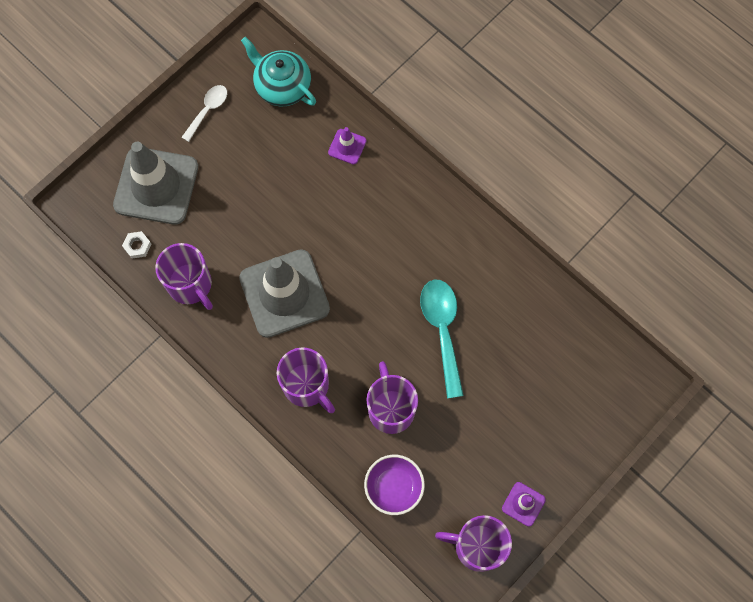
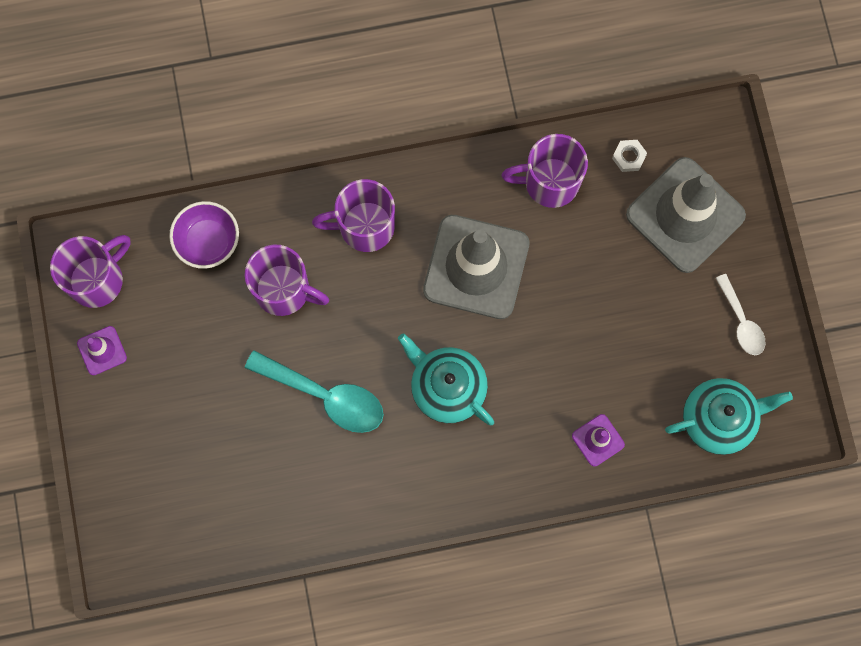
camera: 125 degrees right, 5 degrees up
(380, 258) = (447, 387): none -> turquoise teapot

